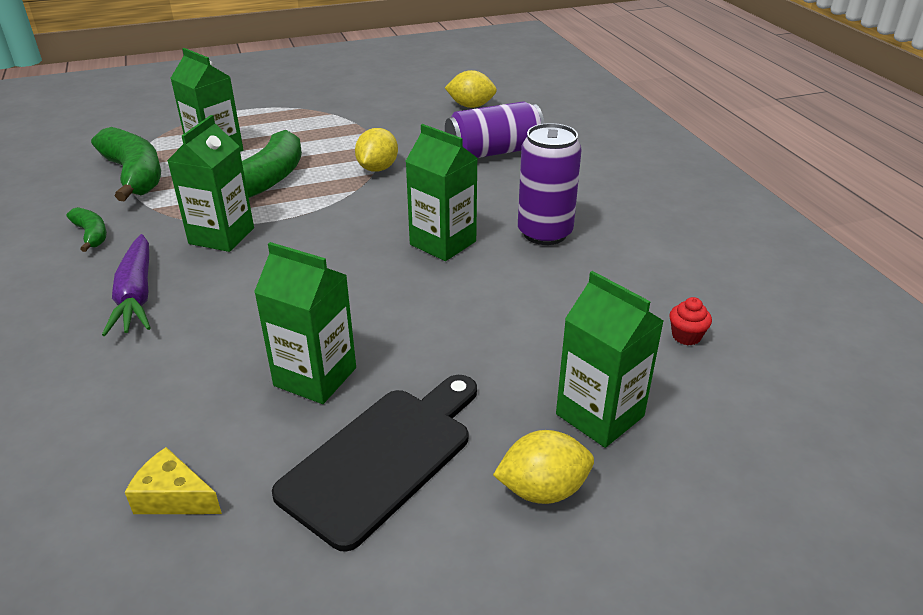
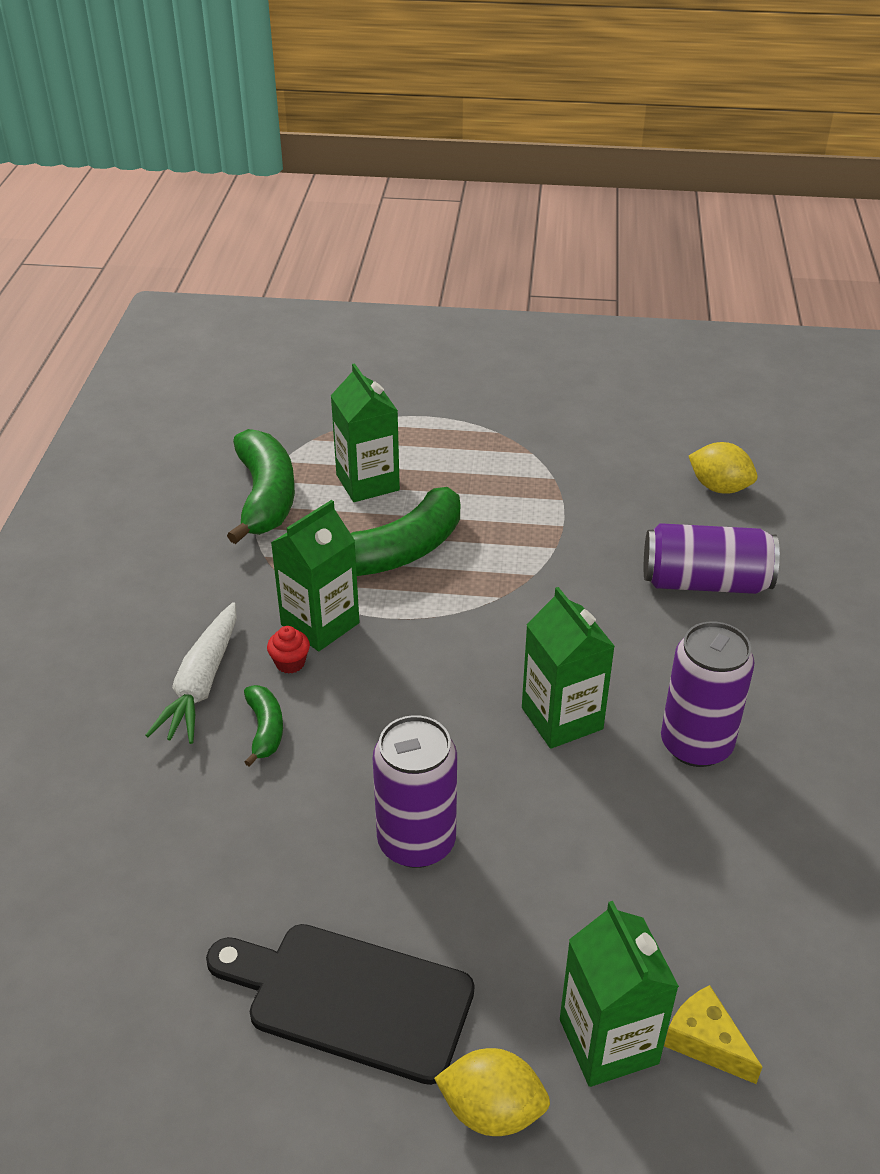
camera: 25 degrees right, 5 degrees up
(91, 235) = (189, 578): green banana -> green banana (265, 729)
(136, 295) = (201, 684): purple carrot -> white carrot
(174, 497) = (140, 961): yellow cheese -> yellow cheese (706, 1042)
(315, 377) = (331, 865): green carton -> none
(377, 168) = (543, 568): yellow lemon -> none
(377, 342) = (416, 842): none -> purple can
(383, 458) = (350, 999): black cutting board -> black cutting board turned 135 degrees counterclockwise
(686, 336) = (781, 972): red cupcake -> red cupcake (290, 663)

